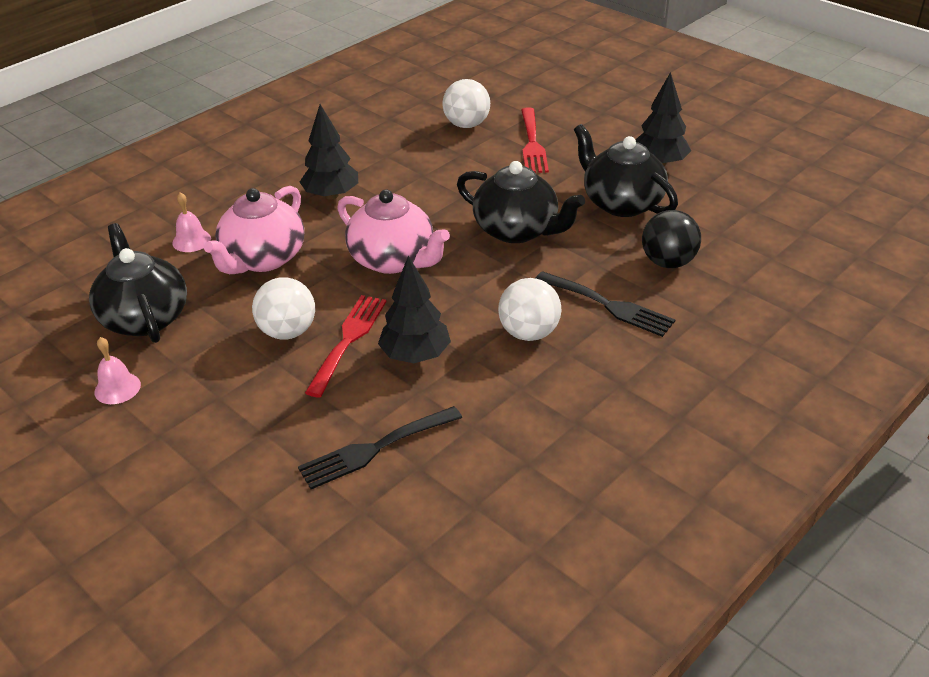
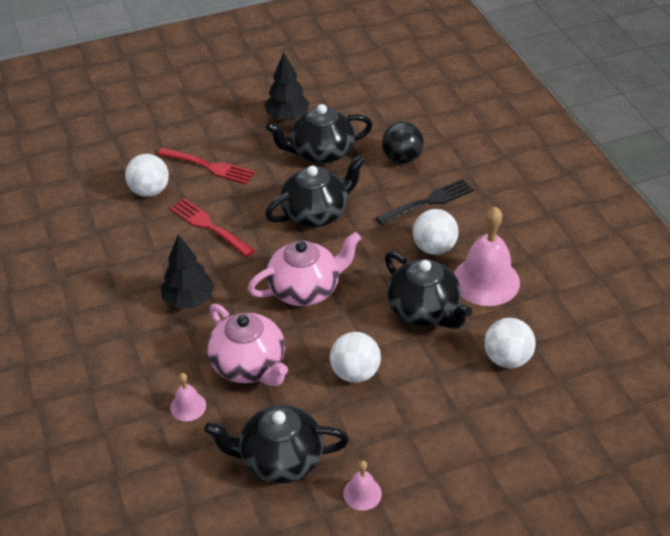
camera: 65 degrees left, 5 degrees up
(348, 340) = (386, 341): red fork -> red fork (209, 226)
(375, 449) = (507, 358): black fork -> white ball
(415, 355) = (424, 310): black tree -> black teapot
(502, 393) = (486, 281): none -> pink bell

